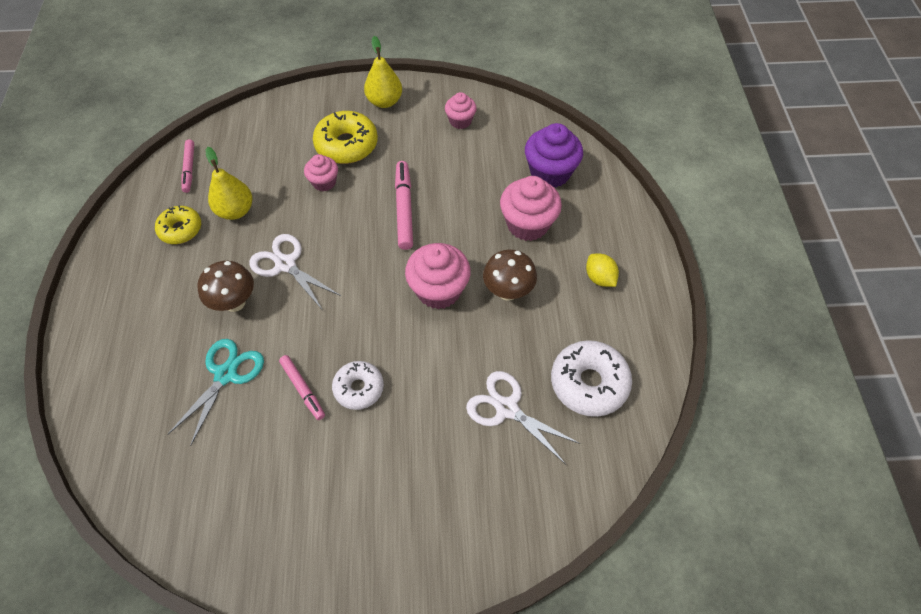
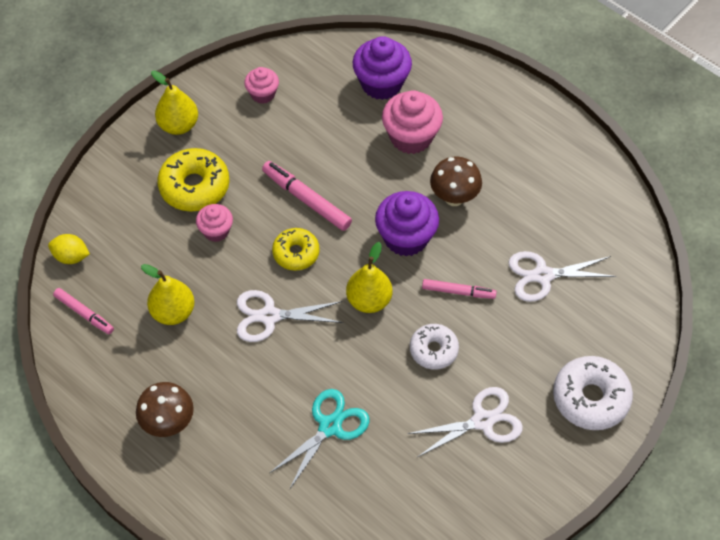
camera: 45 degrees left, 0 degrees up
(180, 229) = (147, 364): yellow donut -> yellow donut (296, 253)
(226, 375) = (330, 426): turquoise scissors -> turquoise scissors turned 60 degrees clockwise
(235, 302) = (268, 375): brown mushroom -> brown mushroom (168, 423)
(303, 389) = (396, 385): pink marker -> pink marker (458, 292)
(327, 476) = (482, 421): none -> white scissors
(360, 311) = (369, 300): none -> yellow pear
(438, 290) = (406, 237): pink cupcake -> purple cupcake
(589, 383) = (574, 214): white donut -> white donut (590, 398)
(599, 278) = (503, 136): yellow lemon -> yellow lemon (71, 256)

